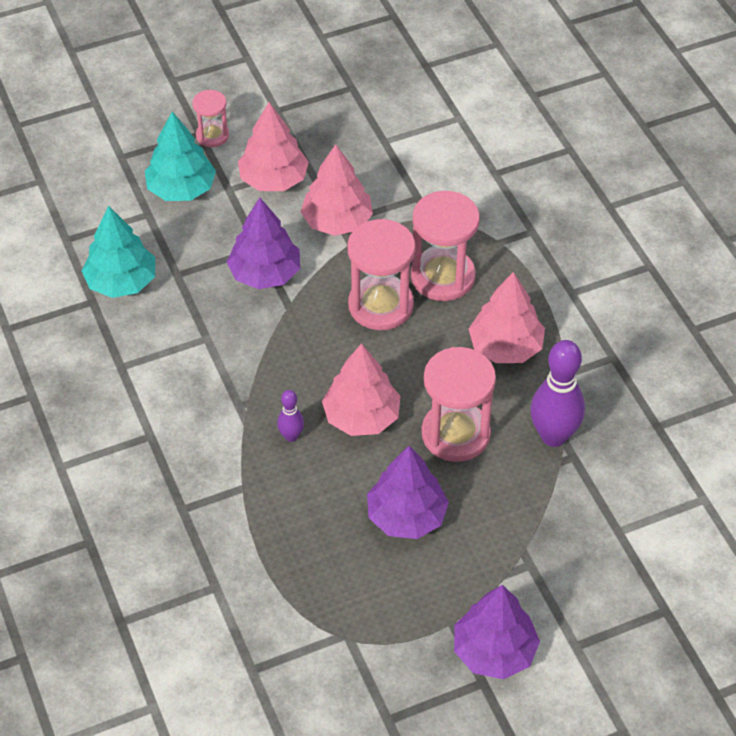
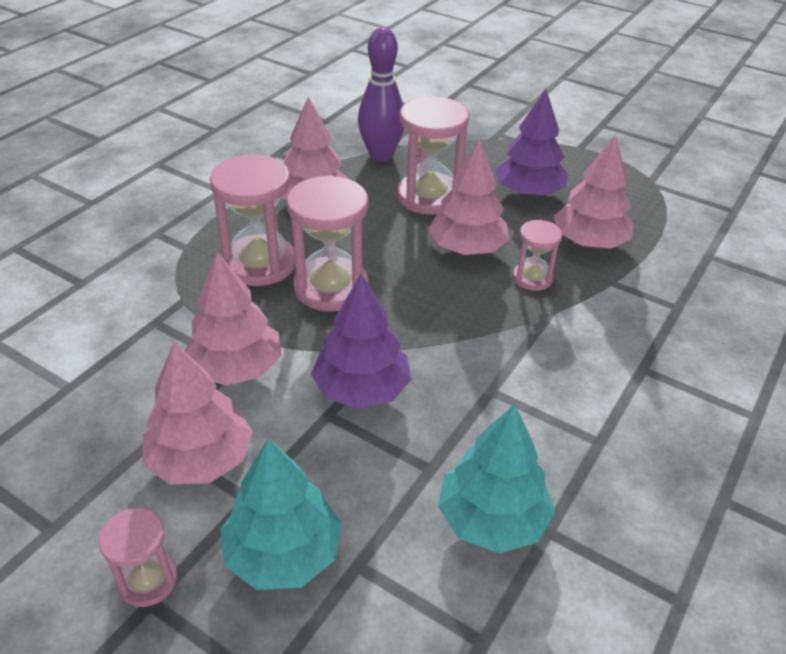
camera: 125 degrees left, 10 degrees down
(291, 436) = (532, 278): purple bowling pin -> pink hourglass
(302, 509) = (589, 242): none -> pink tree
(494, 651) = (576, 127): purple tree -> none

